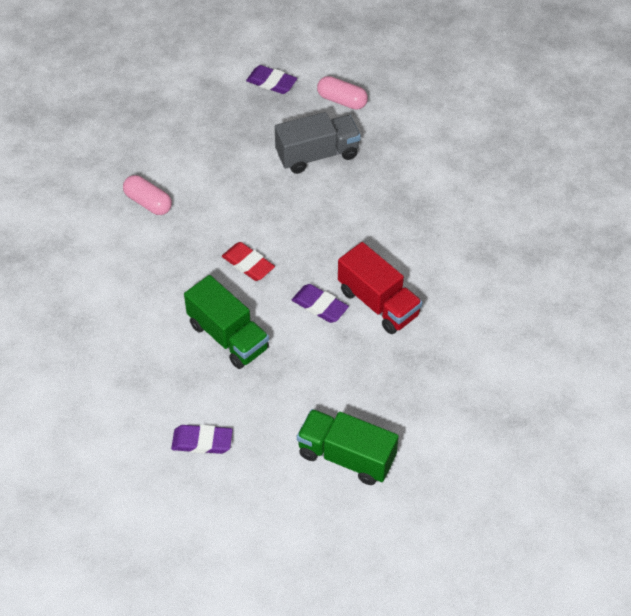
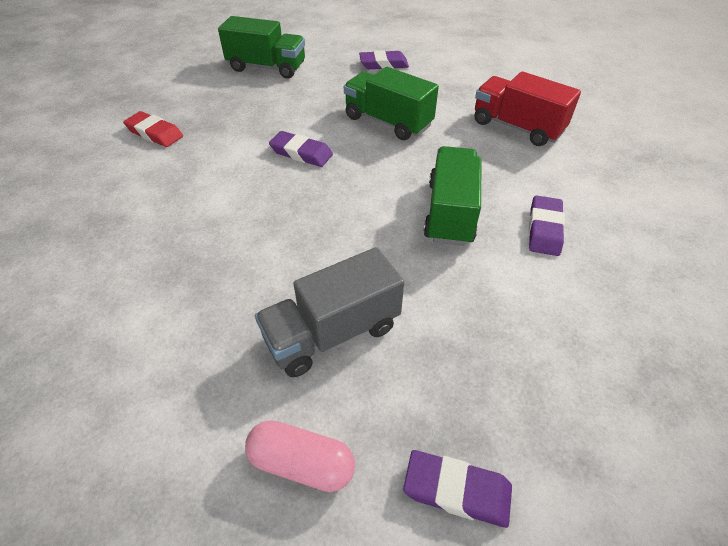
camera: 170 degrees right, 5 degrees down
(148, 203) = (544, 229): pink capsule -> purple eraser
(211, 226) = (450, 212): none -> green truck
(248, 264) = (390, 180): red eraser -> red eraser (155, 133)
(378, 303) = (237, 162): red truck -> red truck (517, 127)

